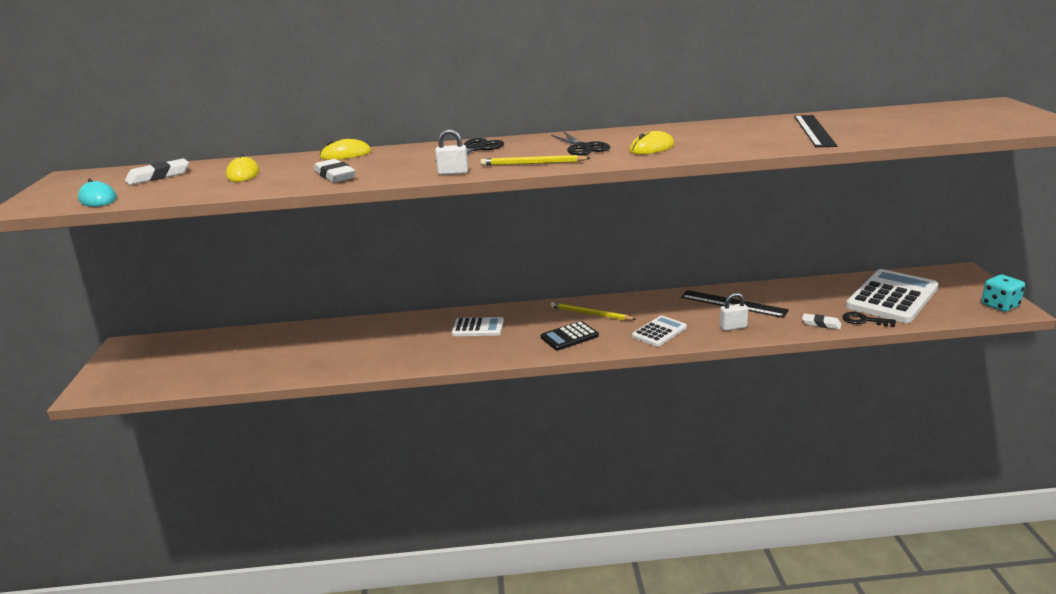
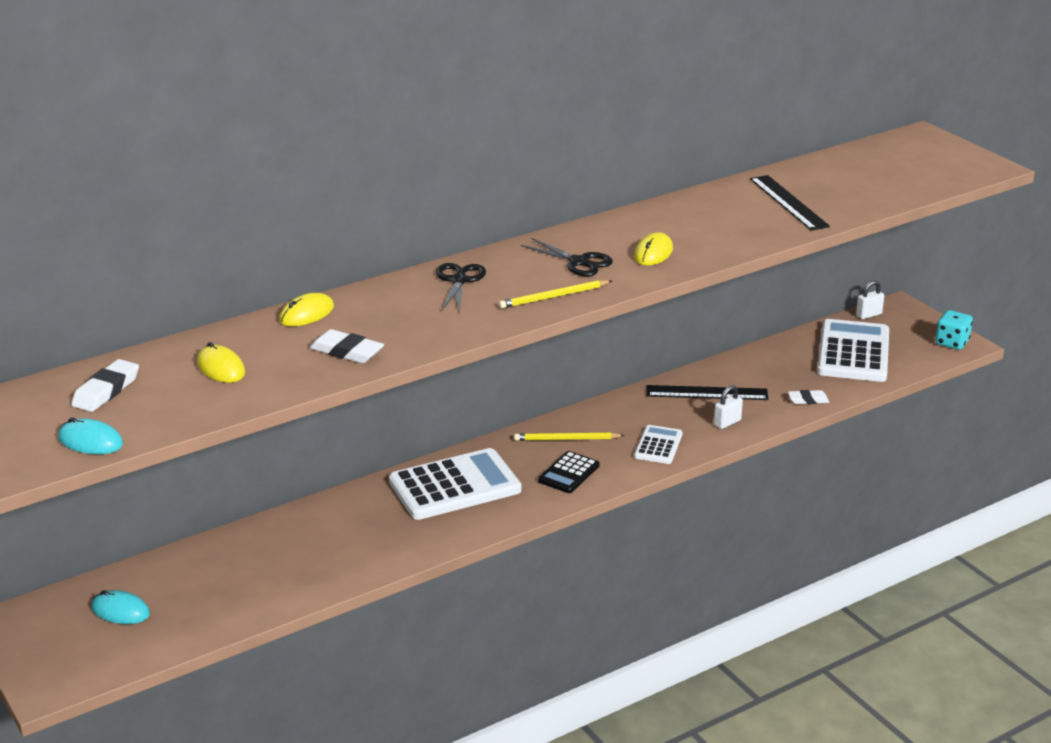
camera: 30 degrees left, 5 degrees up
(186, 356) = (120, 611): none -> turquoise mouse
(453, 173) = (482, 325): white padlock -> white padlock (868, 315)
(478, 328) = (454, 486): white calculator -> white calculator, size x1.93
(864, 320) = (844, 387): black key -> none

